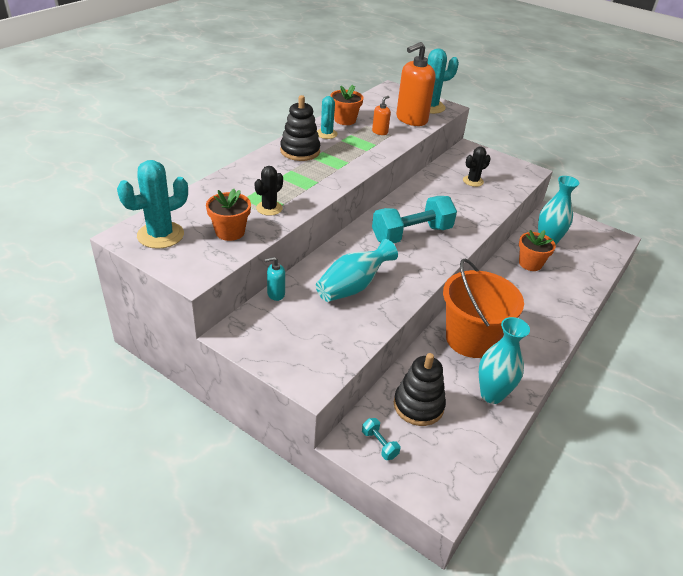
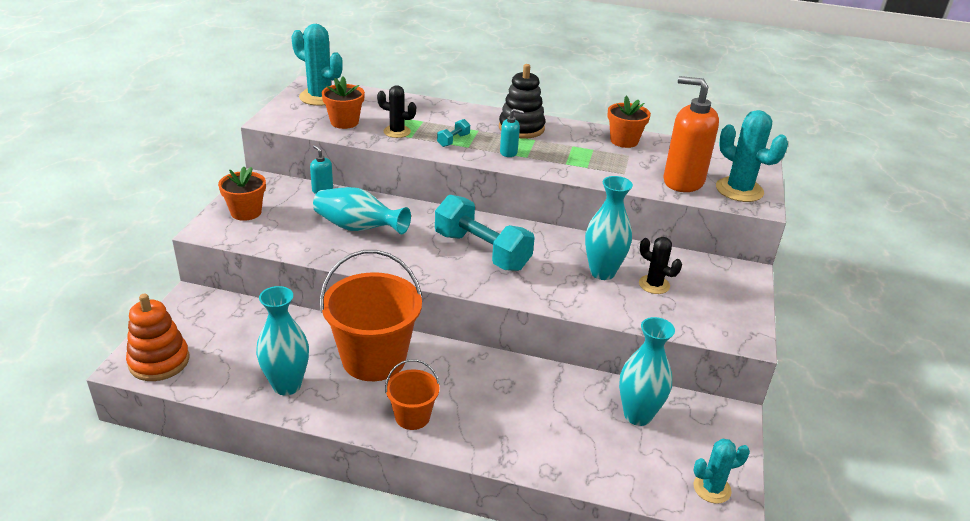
camera: 70 degrees right, 5 degrees down
(326, 134) = (576, 136): turquoise cactus -> turquoise cactus (712, 488)
(337, 167) = (508, 152): none -> turquoise soap dispenser
(379, 444) = (193, 315): turquoise dumbbell -> turquoise dumbbell (453, 140)
(380, 132) = (621, 165): orange soap dispenser -> none
(418, 405) = (251, 333): black stacking toy -> none
(442, 478) = (159, 361): none -> orange stacking toy
(454, 194) = (602, 272): none -> turquoise vase
(530, 263) = (568, 400): orange flower pot -> orange flower pot (246, 212)
(536, 335) = (412, 416): none -> orange bucket

